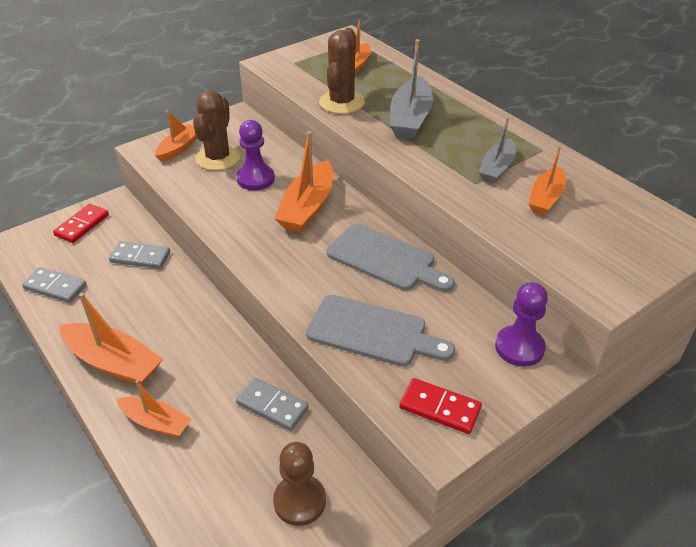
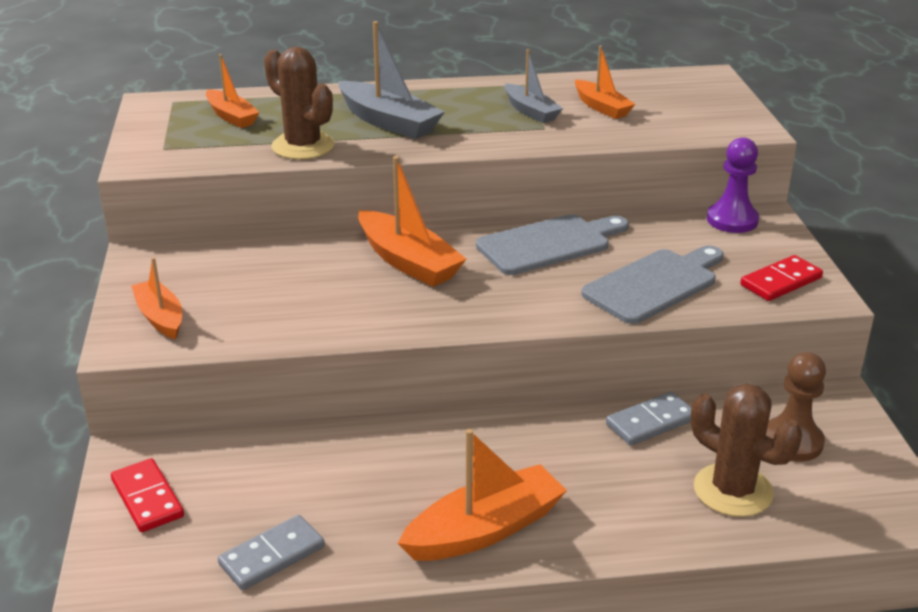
camera: 60 degrees left, 10 degrees down
(140, 257) = (288, 458): grey domino -> none
(156, 422) = (617, 516): orange boat -> none
(218, 158) = (226, 294): brown cactus -> brown cactus (733, 490)
(255, 179) = (309, 279): purple pawn -> none

